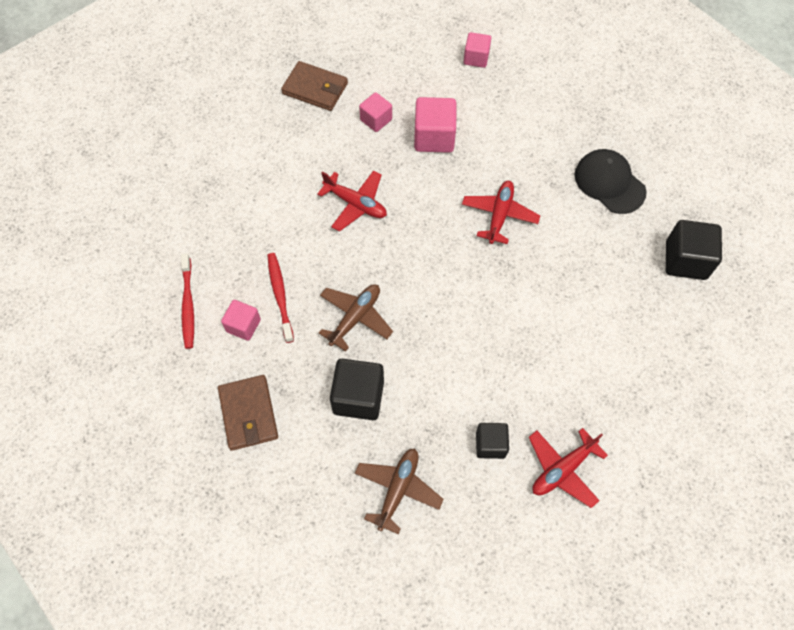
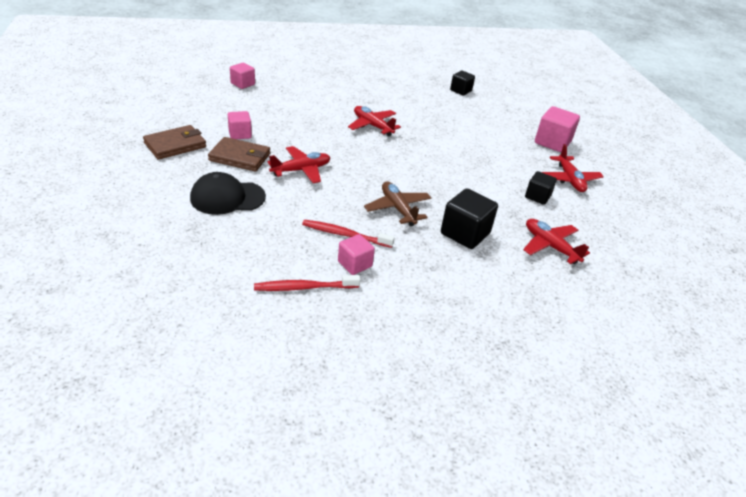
camera: 65 degrees left, 25 degrees down
(188, 305) = (304, 287): red toothbrush -> red toothbrush turned 150 degrees clockwise
(248, 414) = (440, 293): brown wallet -> brown wallet (240, 157)
(398, 489) = (550, 246): brown plane -> red plane
(434, 137) = (284, 121): pink cube -> pink cube (552, 142)
(609, 183) = (388, 87): black cap -> black cap (227, 197)
(685, 260) = (460, 91): black cube -> black cube, size x0.62

